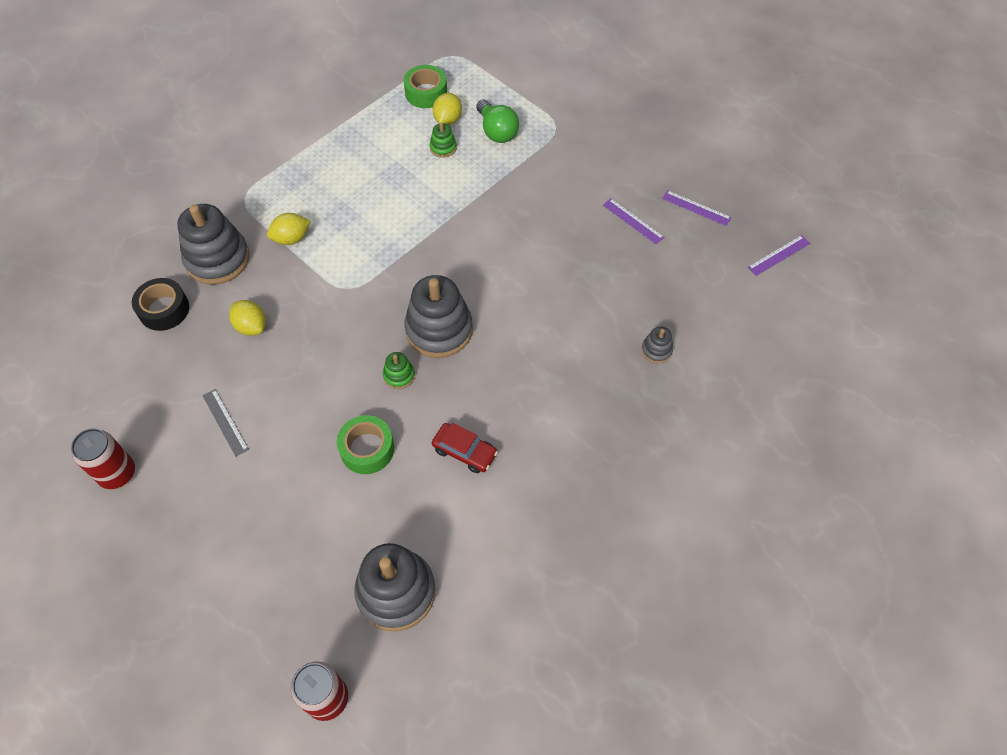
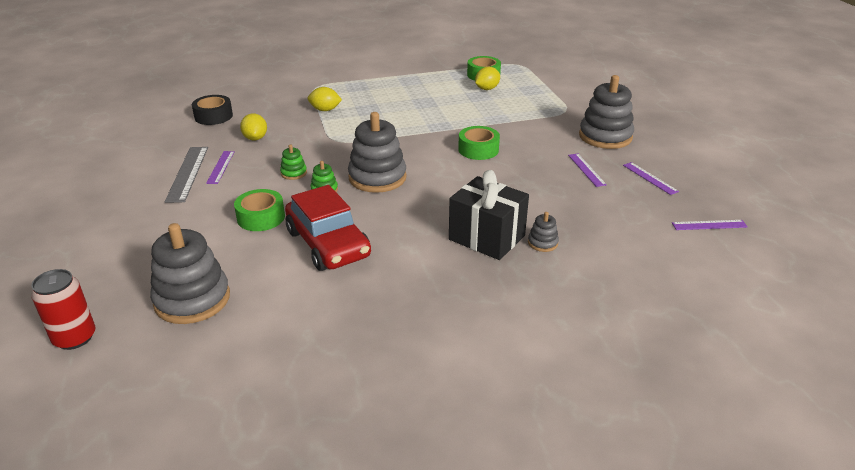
camera: 30 degrees right, 25 degrees down
(117, 473) = (98, 173): red can -> none
(217, 259) = (270, 106): grey stacking toy -> grey stacking toy (605, 136)
(225, 422) = (187, 173): grey ruler -> grey ruler, size x1.65
(254, 393) = (221, 167): none -> purple ruler
(443, 148) = (470, 99): green stacking toy -> green stacking toy (293, 173)
(464, 451) = (328, 244): red car -> red car, size x1.89
(497, 131) = (517, 102): green light bulb -> none
(510, 235) = (478, 149): none -> green tape
(604, 367) = (487, 237): none -> black gift

